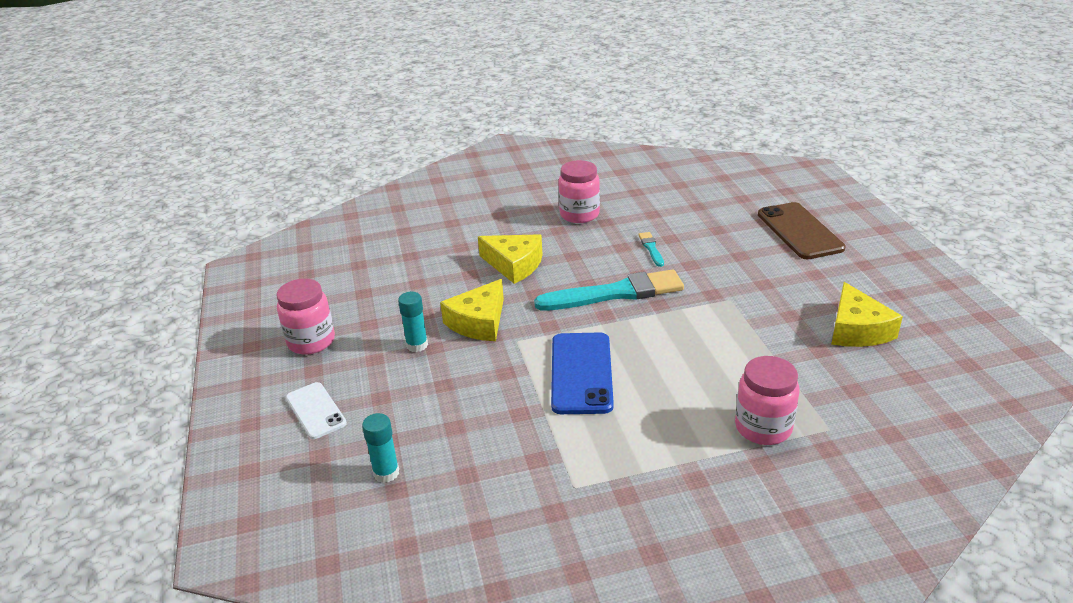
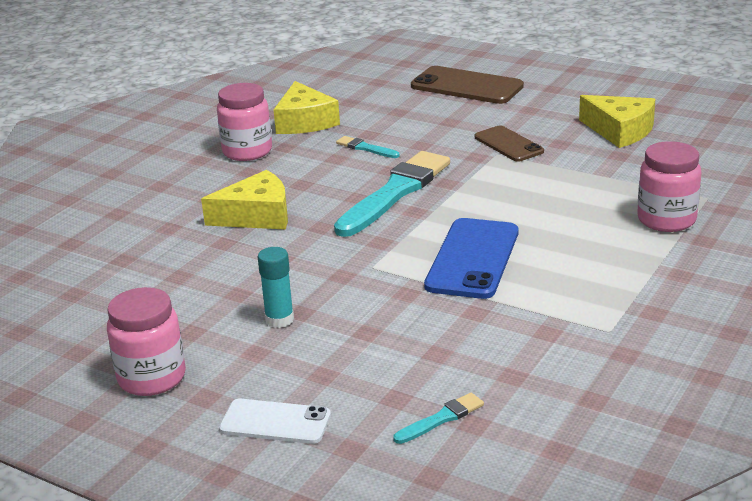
camera: 45 degrees left, 5 degrees down
(386, 473) = (441, 419): turquoise glue stick -> turquoise brush
(479, 322) = (308, 272): yellow cheese -> yellow cheese (304, 122)
(581, 373) = (473, 259): blue phone -> blue phone turned 60 degrees clockwise
(751, 296) = (508, 144): none -> brown phone

